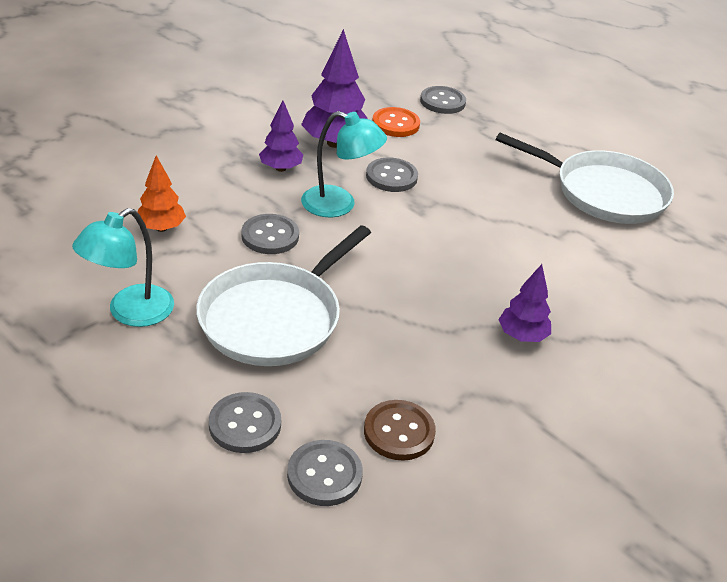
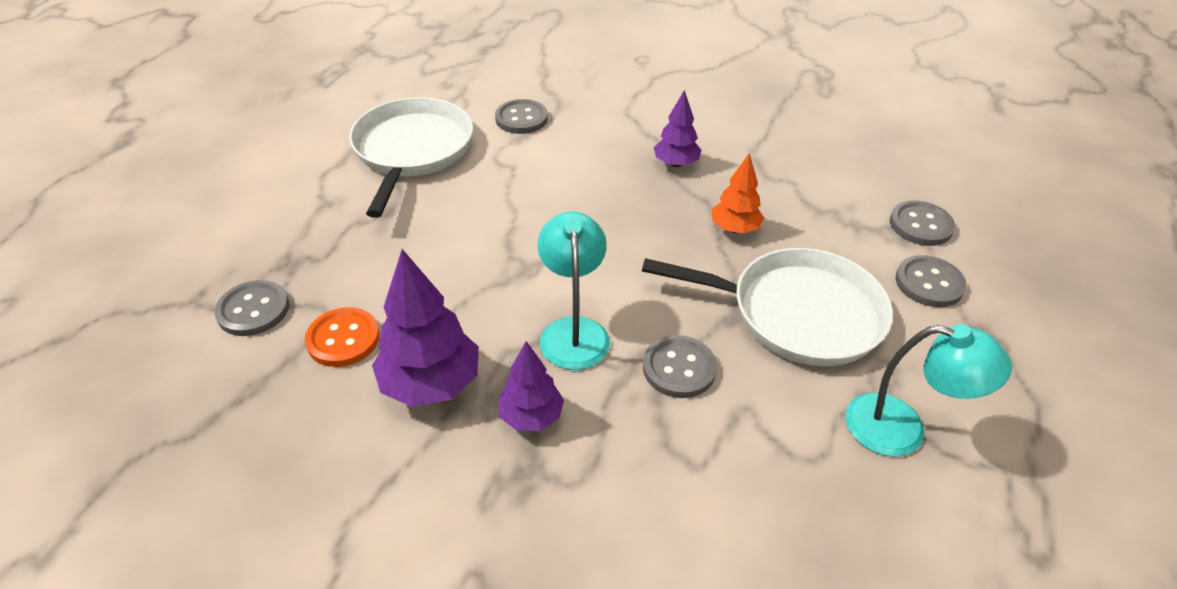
camera: 110 degrees left, 5 degrees up
(161, 228) = (750, 481): orange tree -> orange tree (734, 228)
(391, 177) = (481, 305): grey button -> grey button (521, 118)
(399, 432) = (842, 201): brown button -> none

